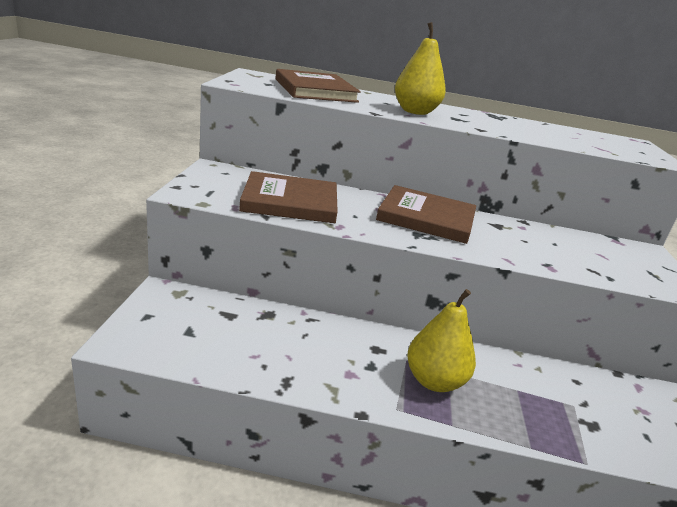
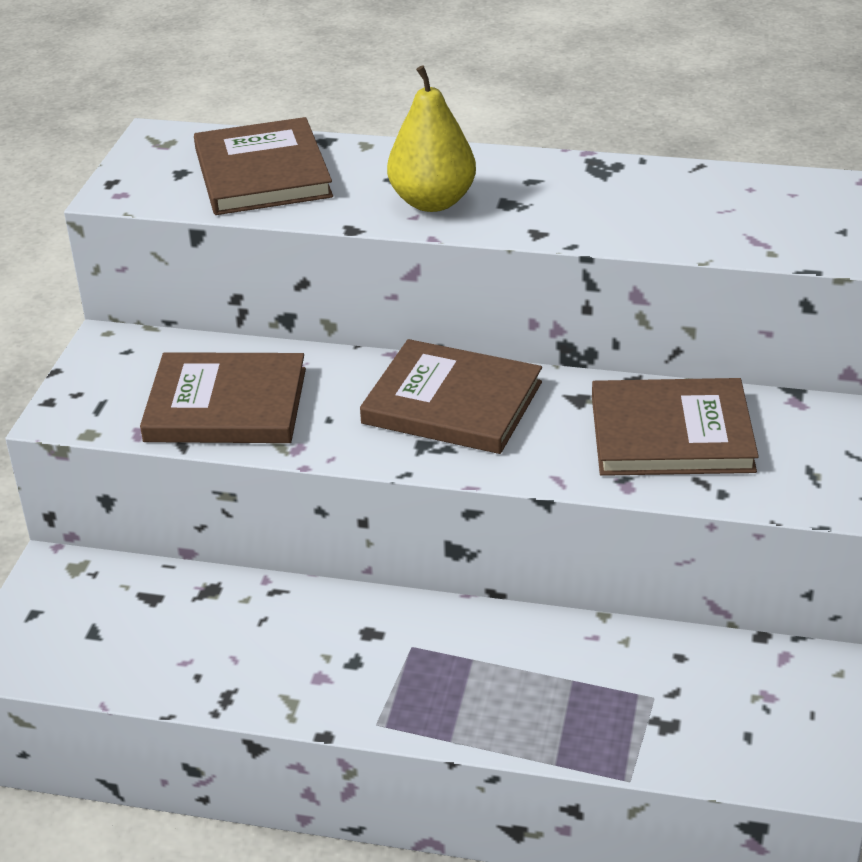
camera: 10 degrees right, 10 degrees up
(434, 381) = (444, 677): yellow pear -> none
(560, 246) = (671, 433): none -> brown book

